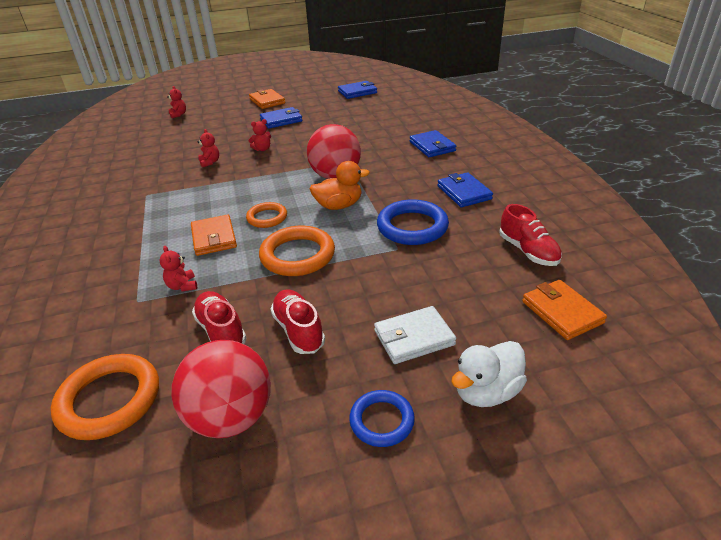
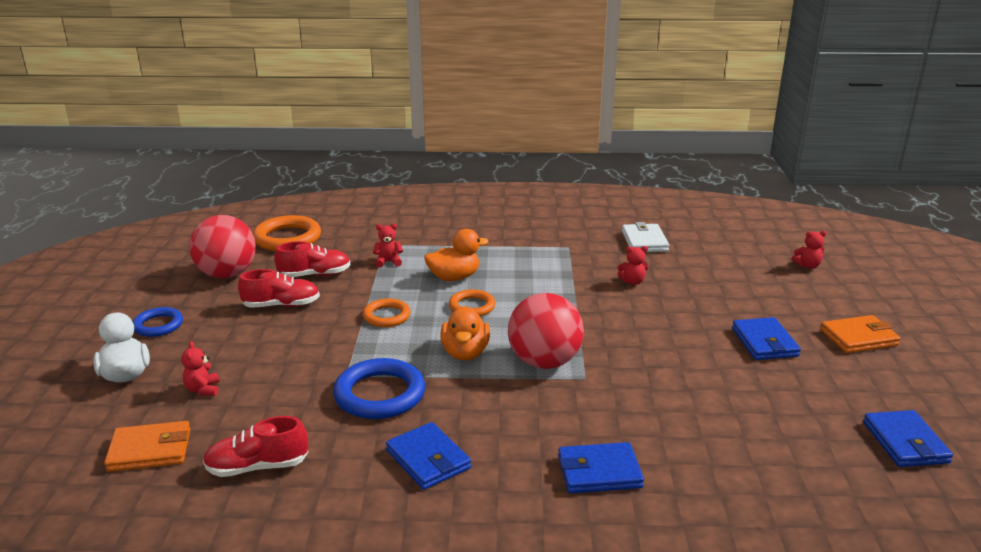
camera: 105 degrees right, 10 degrees down
(214, 238) = (454, 277): orange wallet -> orange duck
(262, 149) = (657, 318): red teddy bear -> red teddy bear (203, 389)
(297, 255) = (386, 316): orange ring -> orange ring, size x0.60
(414, 338) = (215, 355): white wallet -> white wallet (644, 241)
(464, 192) = (428, 459): blue wallet -> blue wallet turned 60 degrees clockwise

